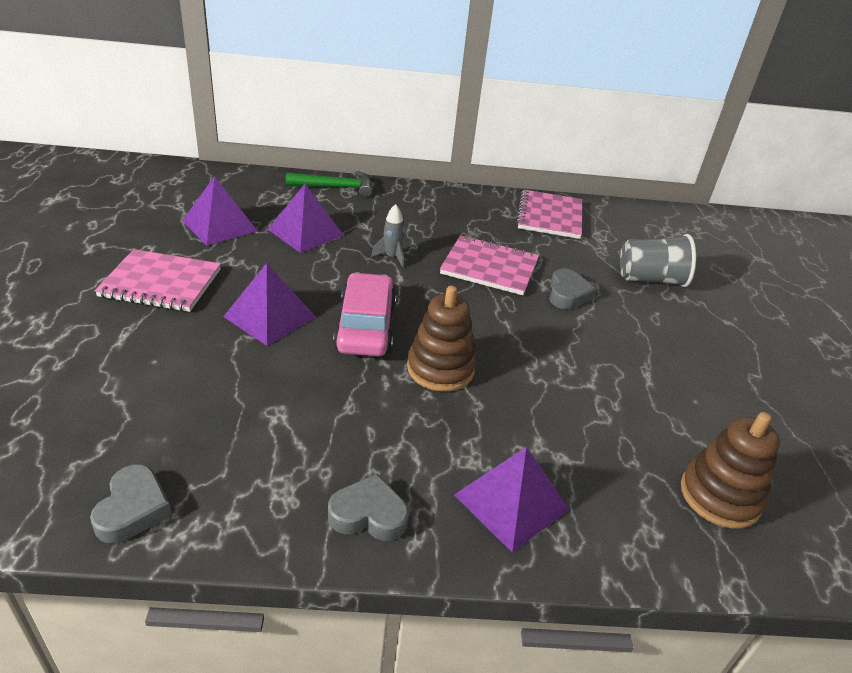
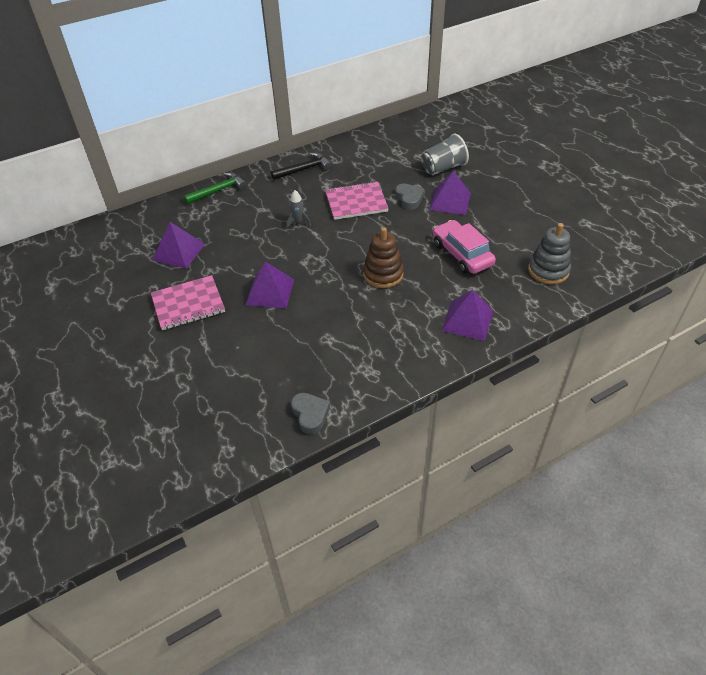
camera: 25 degrees left, 10 degrees up
(306, 232) = (234, 230): purple pyramid -> purple pyramid (450, 201)
(365, 326) = (325, 271): pink car -> pink car (462, 254)
(368, 514) = (414, 359): grey heart -> none
(458, 207) = (304, 169): none -> black hammer
(549, 216) = (360, 151): pink notebook -> none
(720, 496) = (548, 270): brown stacking toy -> grey stacking toy

